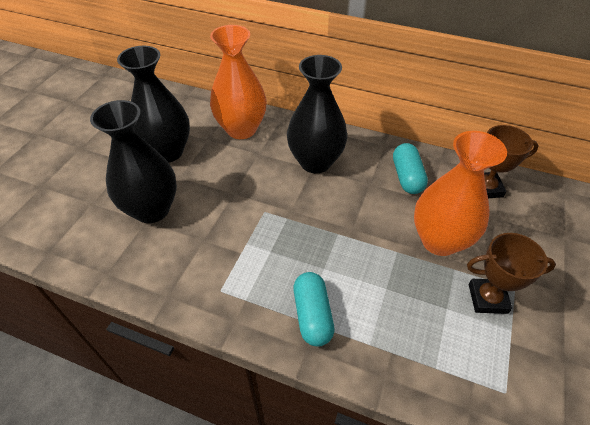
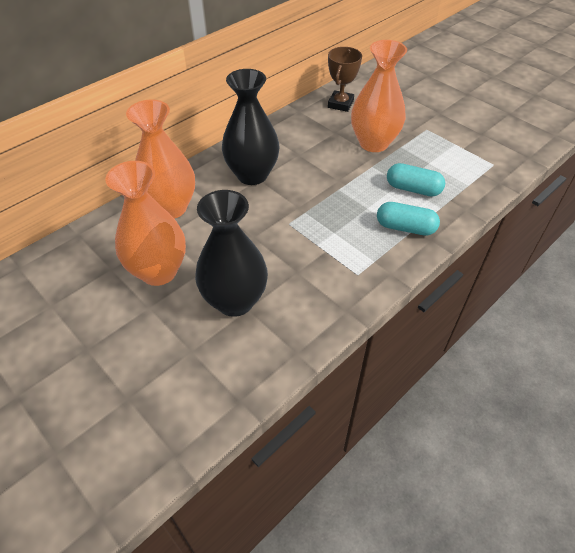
camera: 65 degrees left, 0 degrees up
(167, 152) = (158, 271): black vase -> orange vase
(407, 177) = (305, 133): turquoise capsule -> turquoise capsule (413, 189)
(487, 298) = (429, 143): brown trophy -> none

